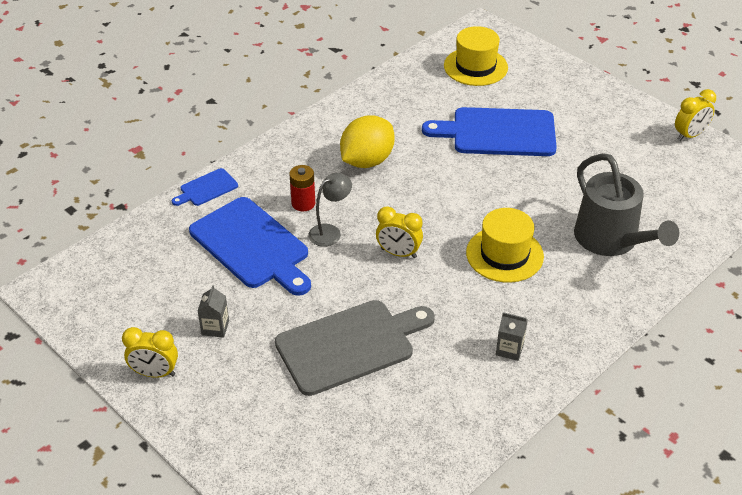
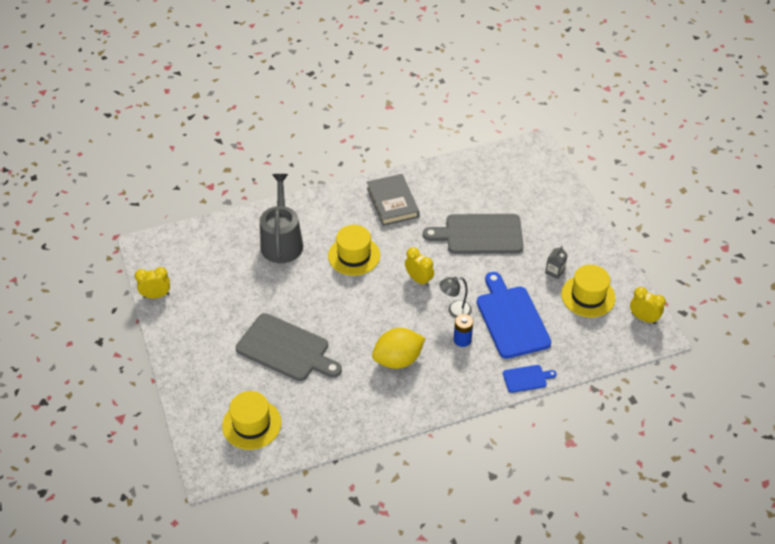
camera: 155 degrees left, 5 degrees up
(155, 373) = (598, 257): yellow clock -> yellow clock (643, 318)
(156, 309) = (588, 296): none -> yellow hat
(303, 203) = (462, 340): red battery -> blue battery
(498, 132) = (286, 349): blue cutting board -> grey cutting board
(509, 349) = (392, 202): grey carton -> grey book

